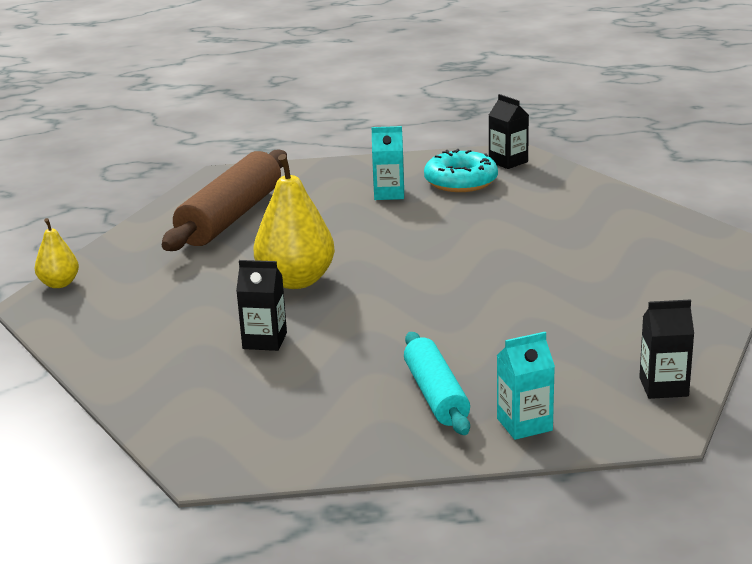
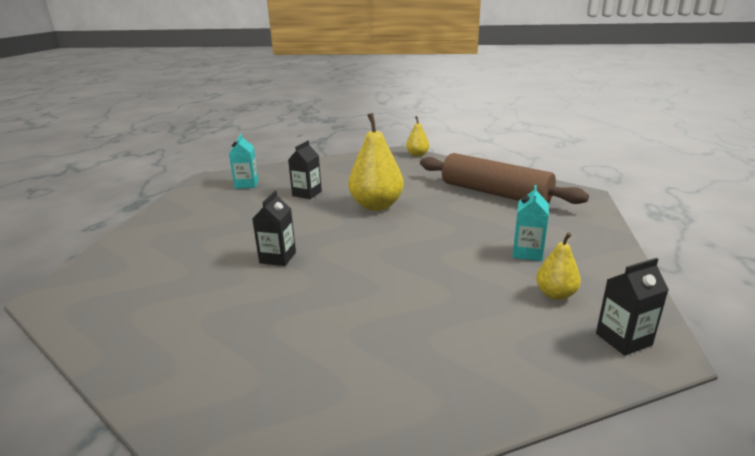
camera: 105 degrees right, 0 degrees up
(435, 395) = (193, 230): turquoise rolling pin -> none
(460, 181) = (555, 294): turquoise donut -> yellow pear
(524, 424) = (127, 250): turquoise carton -> turquoise carton (246, 184)
(663, 387) = (85, 312): black carton -> black carton (278, 257)

